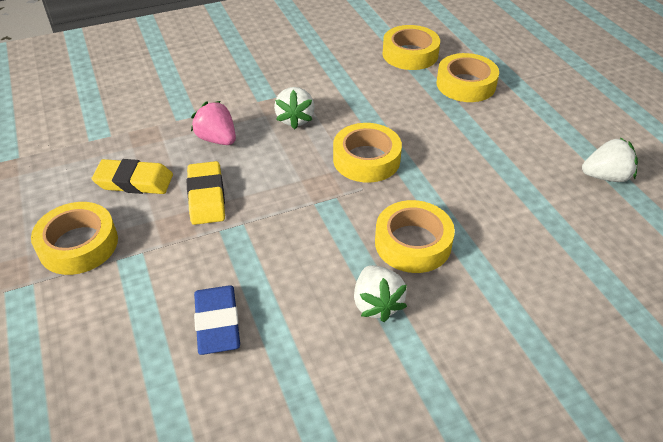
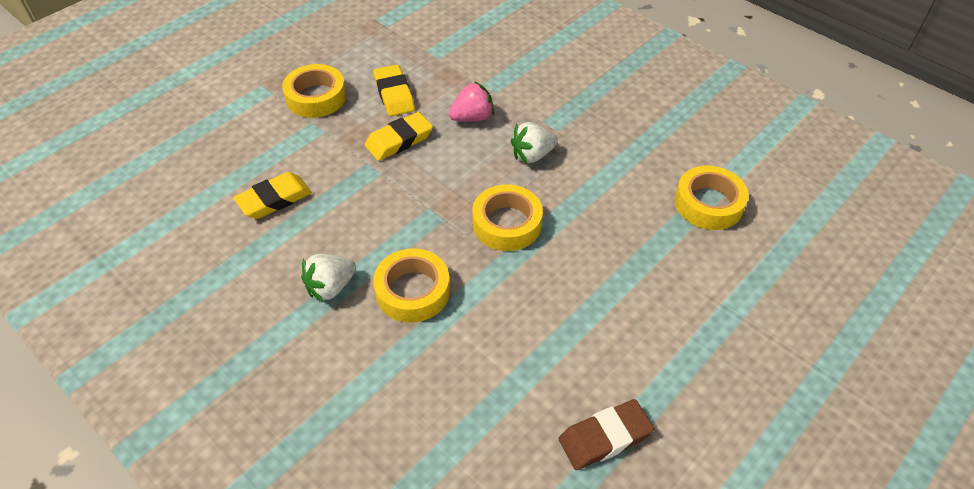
camera: 65 degrees right, 5 degrees up
(217, 139) = (472, 118): pink strawberry -> pink strawberry turned 45 degrees clockwise
(217, 323) = (274, 199): blue eraser -> yellow eraser
(466, 84) = (688, 267): yellow tape -> none
(606, 177) = (605, 437): white strawberry -> brown eraser

